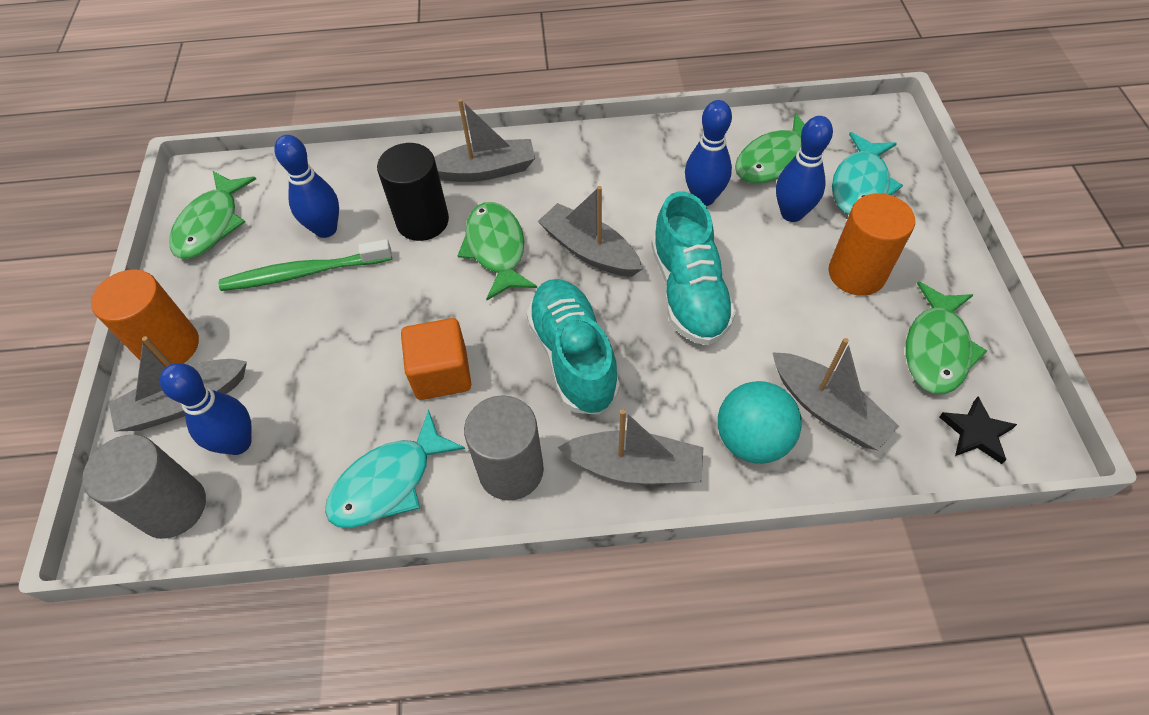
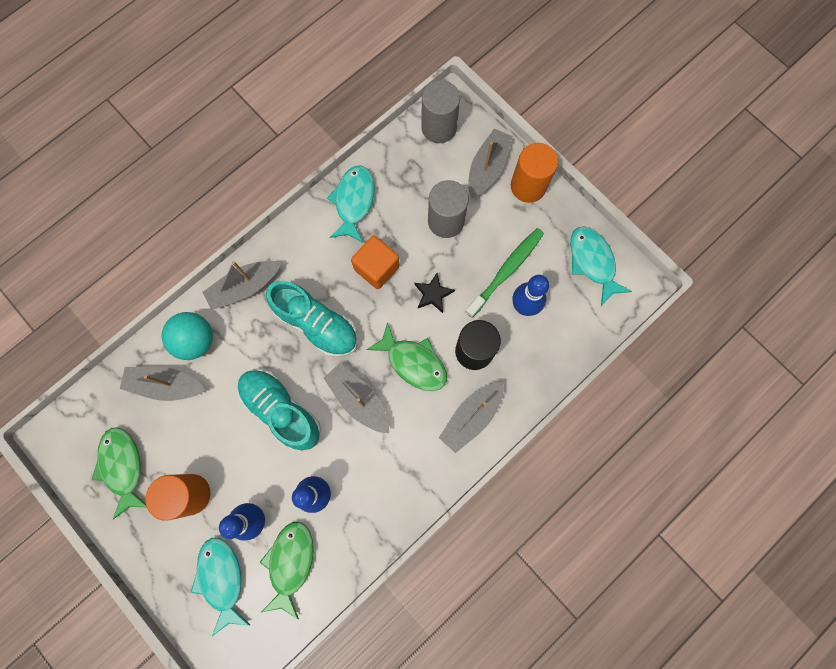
camera: 140 degrees right, 20 degrees up
(211, 224) = (592, 262): green fish -> turquoise fish
(238, 443) = (441, 170): blue bowling pin -> none
(511, 470) = (302, 245): grey cylinder -> grey cylinder (446, 221)
(589, 251) = (358, 400): grey boat -> grey boat turned 135 degrees counterclockwise
(976, 433) = (83, 423): black star -> black star (433, 294)

